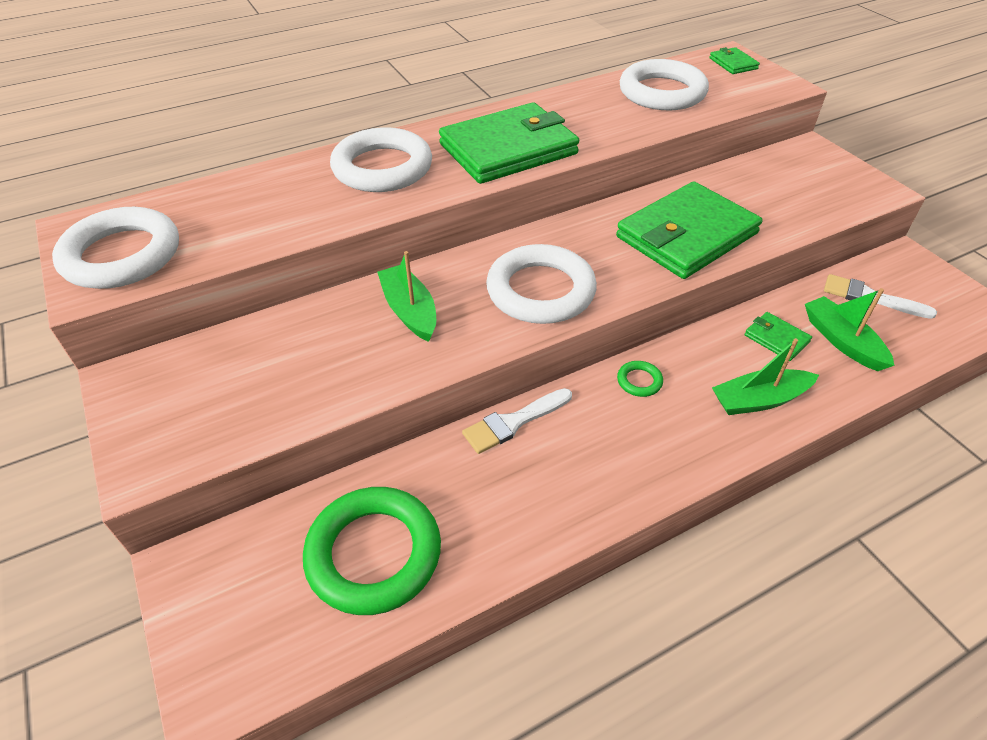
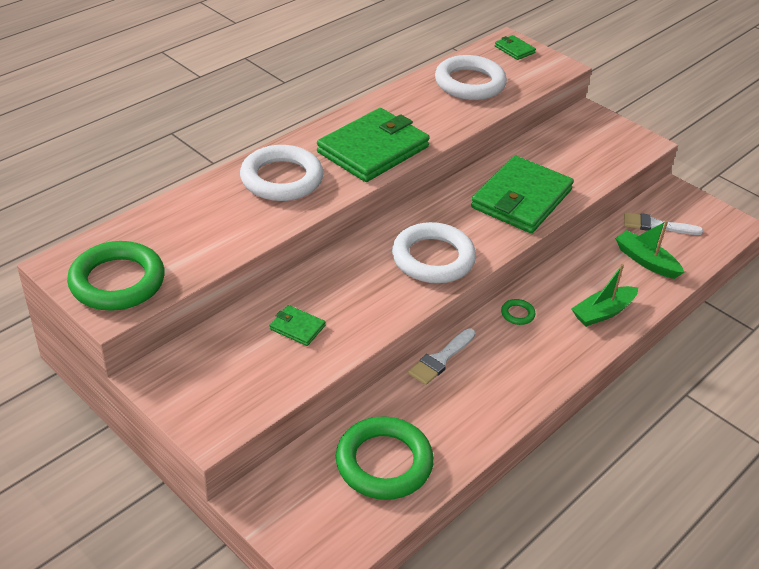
camera: 20 degrees left, 5 degrees down
(122, 255) = (117, 282): white ring -> green ring
(409, 311) = (343, 289): green boat -> none
(776, 338) = (601, 267): green wallet -> green wallet (297, 327)

